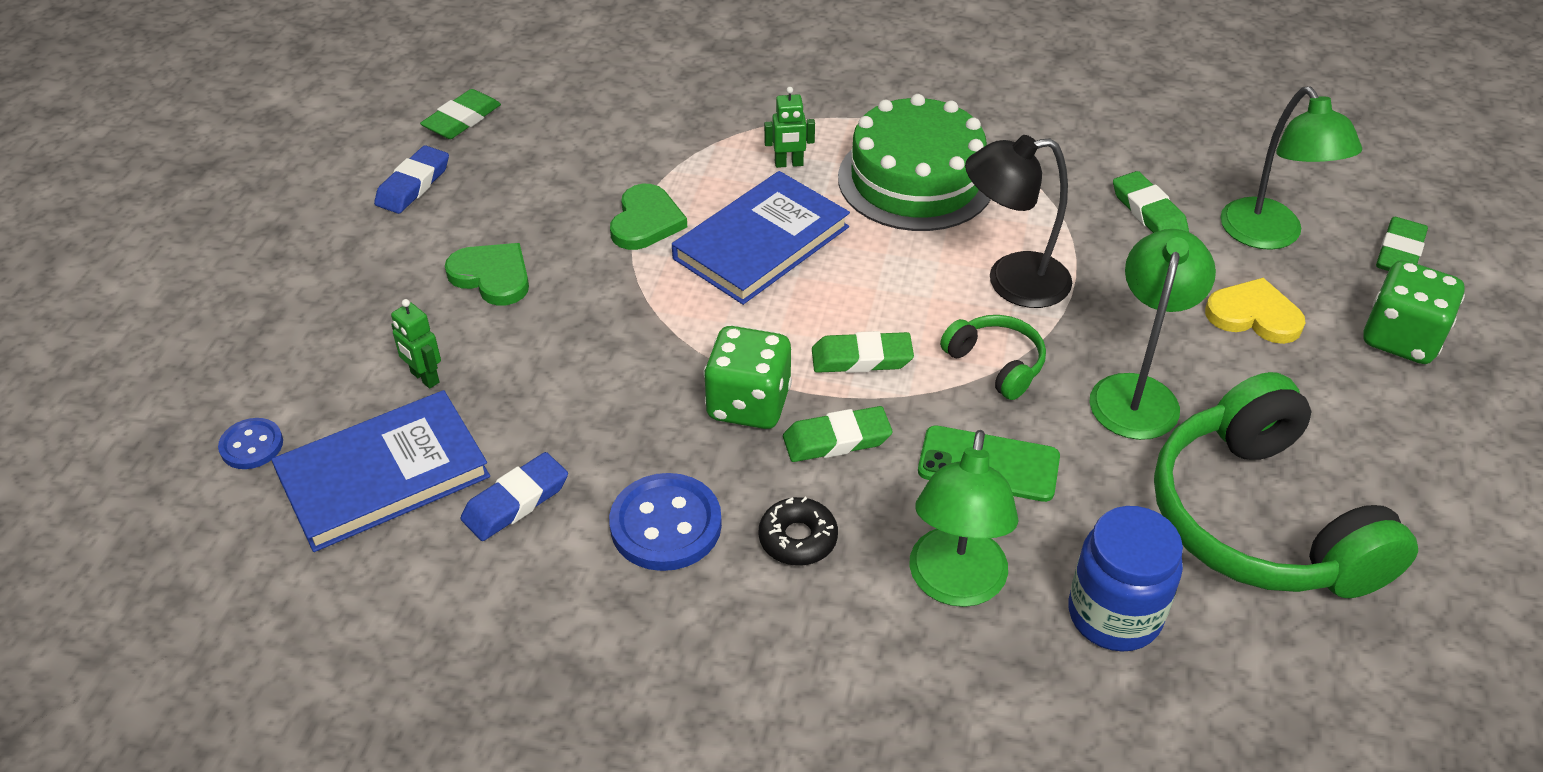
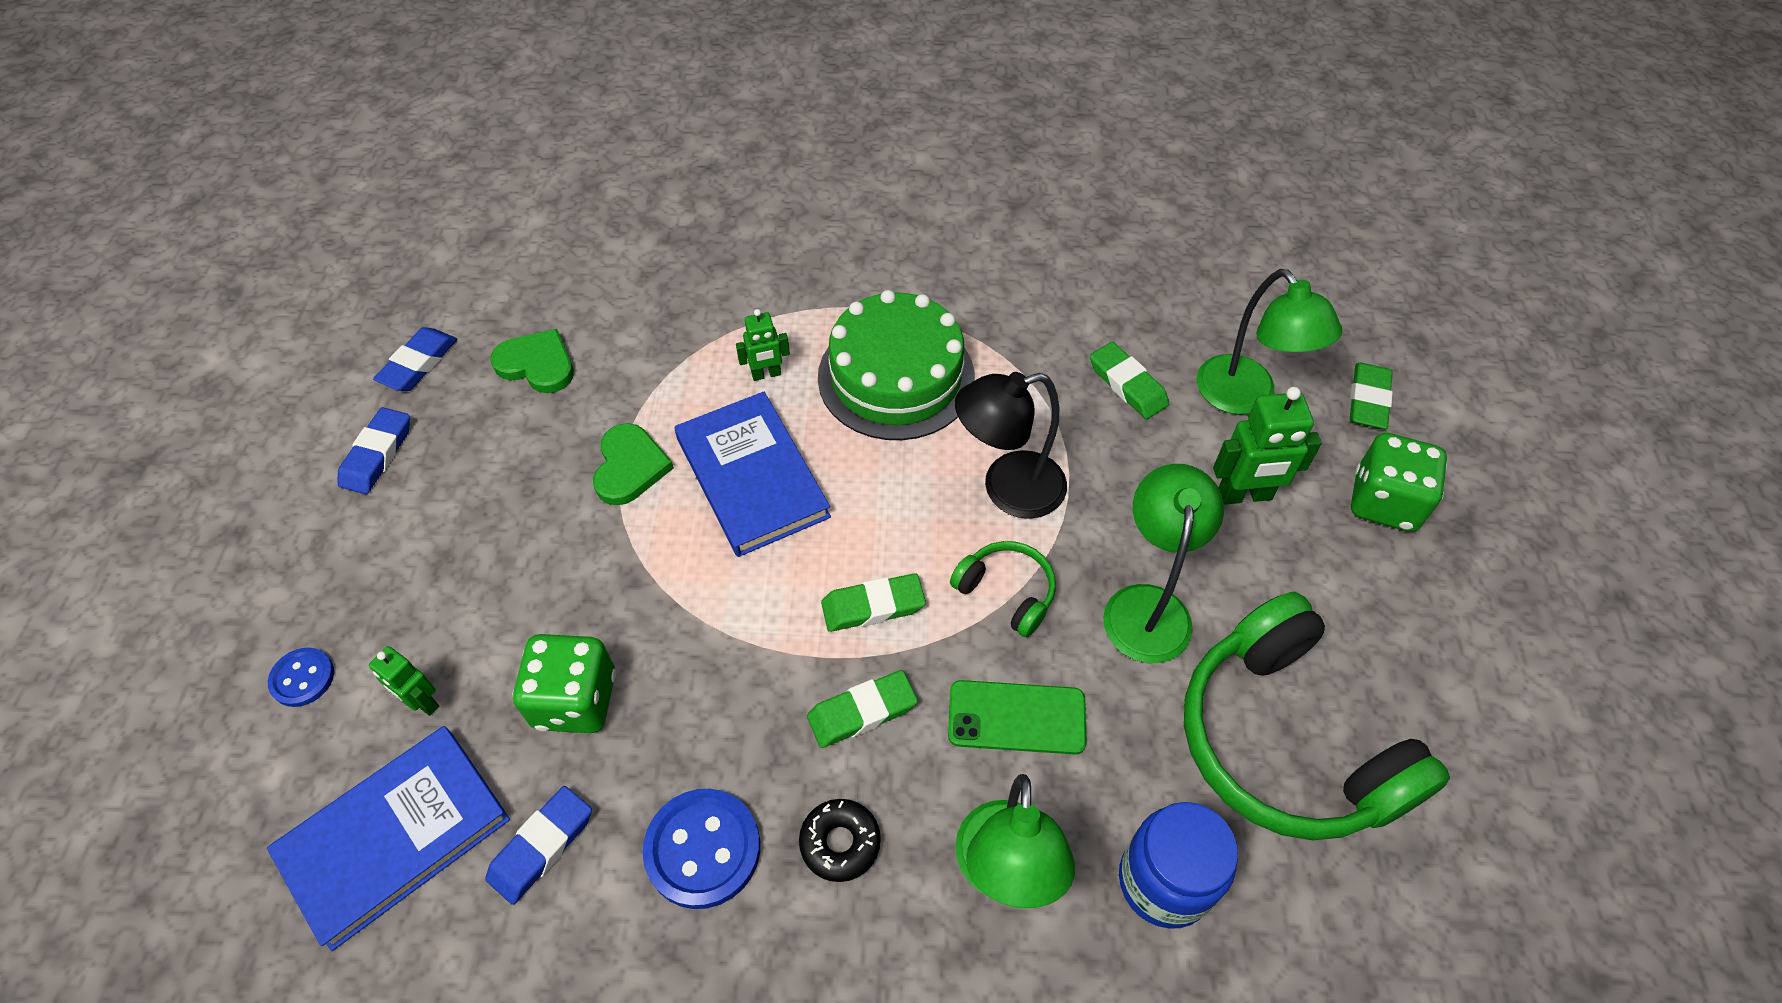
camera: 10 degrees left, 10 degrees up
(251, 445) = (245, 822): blue button -> blue button (302, 678)
(462, 120) = (419, 363): green eraser -> blue eraser
(492, 276) = (477, 560): green heart -> green heart (537, 364)
(748, 404) = (766, 681): green dice -> green dice (575, 700)
(761, 243) = (752, 477): blue book -> blue book turned 60 degrees counterclockwise
(1254, 315) = (1244, 495): yellow heart -> green robot

